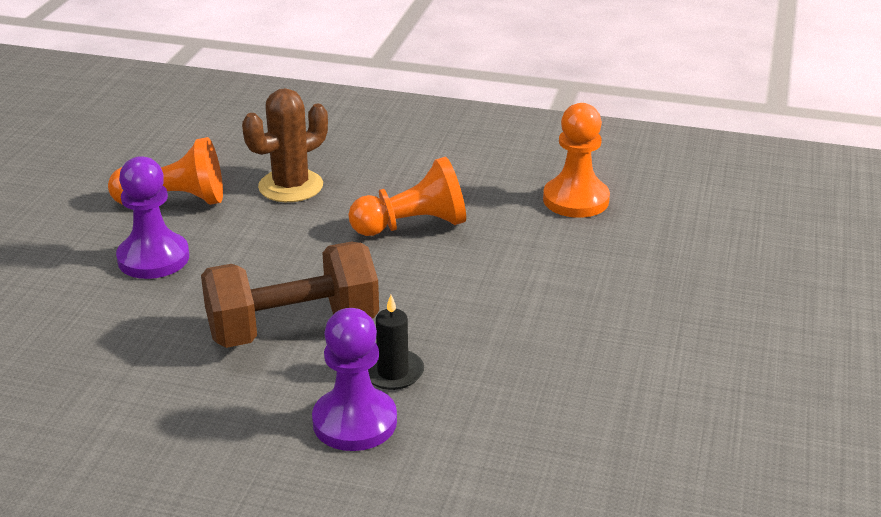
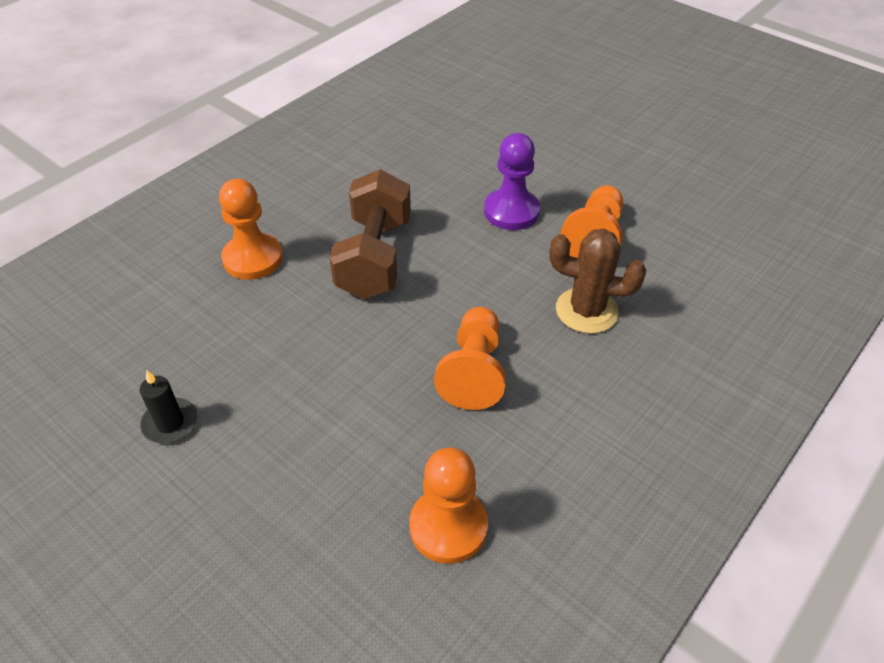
camera: 115 degrees right, 15 degrees up
(290, 186) = (586, 311): brown cactus -> brown cactus turned 60 degrees counterclockwise
(354, 422) = (253, 258): purple pawn -> orange pawn
(393, 372) = (286, 292): black candle -> black candle (170, 423)

